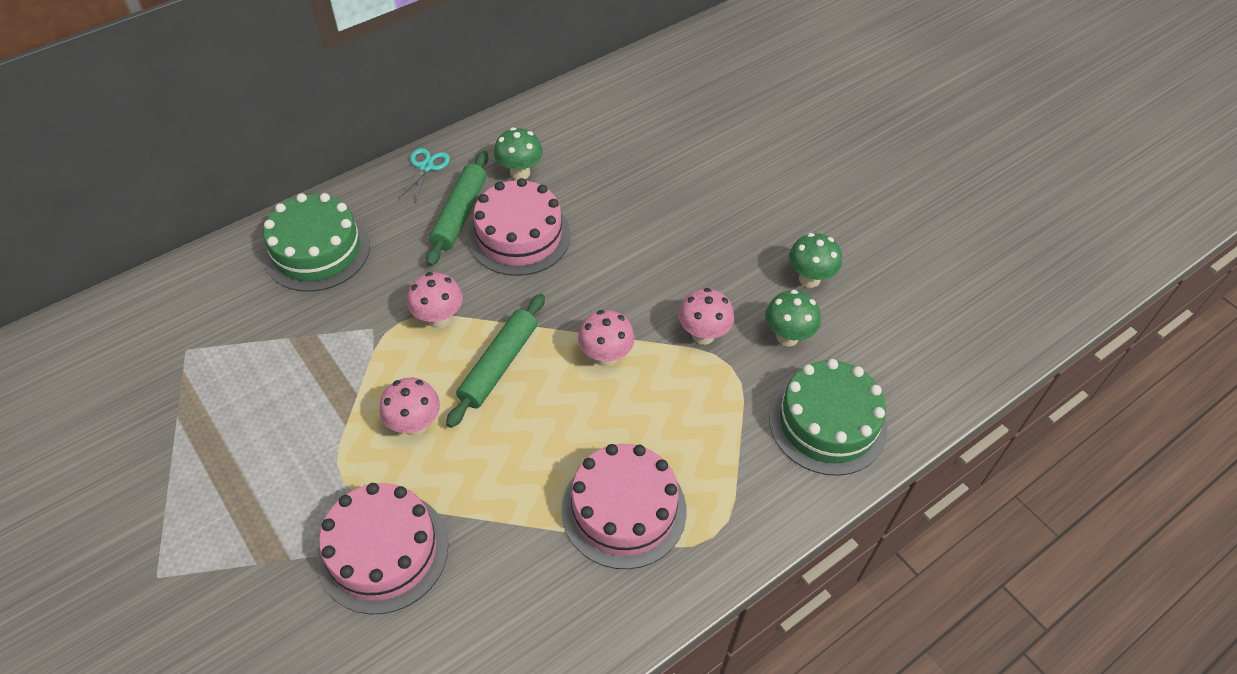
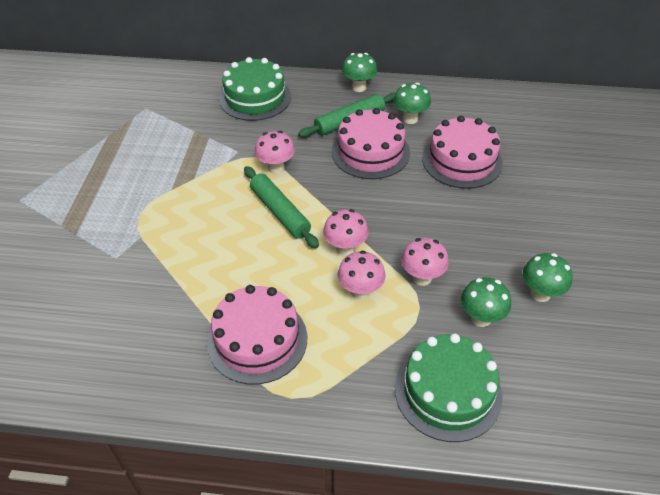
camera: 45 degrees right, 5 degrees down
(383, 551) = (117, 263): pink cake -> pink cake (462, 160)
(415, 425) = (203, 213): pink mushroom -> pink mushroom (360, 292)
(426, 167) = (359, 87): turquoise scissors -> green mushroom
(499, 365) = (280, 212): green rolling pin -> green rolling pin turned 75 degrees clockwise

